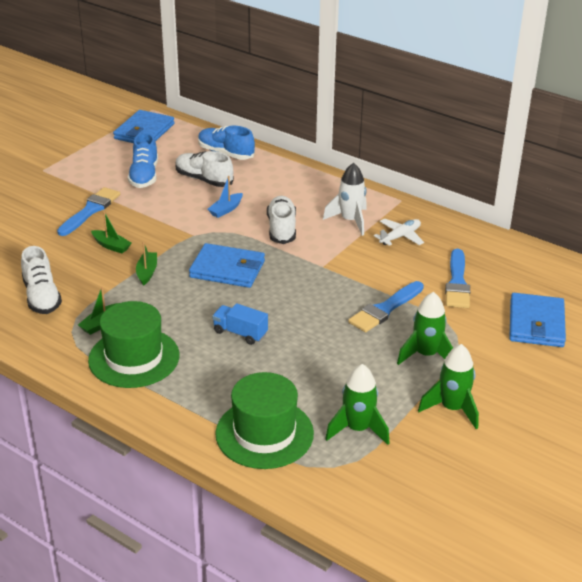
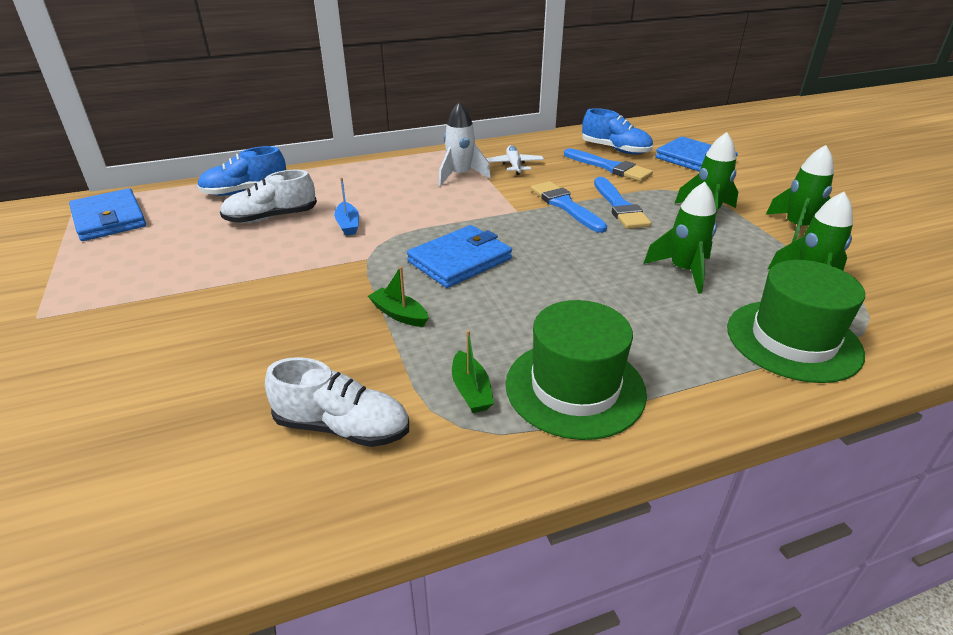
camera: 55 degrees left, 0 degrees up
(90, 210) = (201, 311): blue brush -> blue brush (565, 205)
(111, 246) = (305, 321): green boat -> none
(144, 176) = (197, 249): blue shoe -> blue shoe (615, 149)
(240, 333) = (589, 292): blue truck -> none
(281, 229) = (427, 209): white shoe -> none
(312, 365) = (683, 271): none -> green rocket

